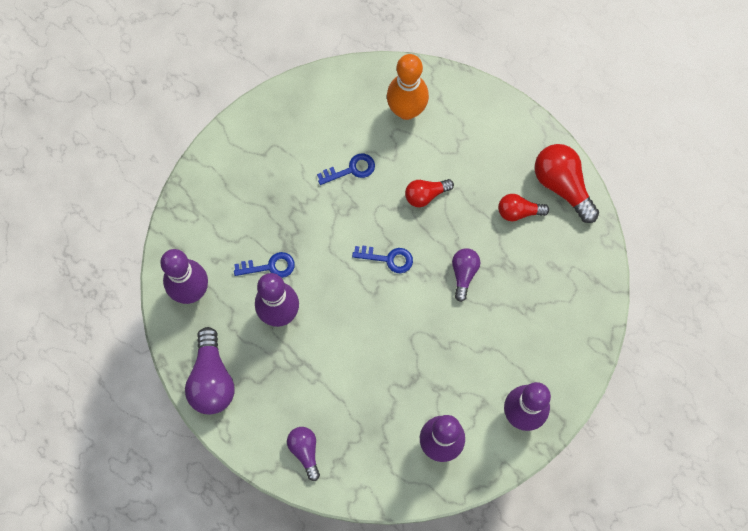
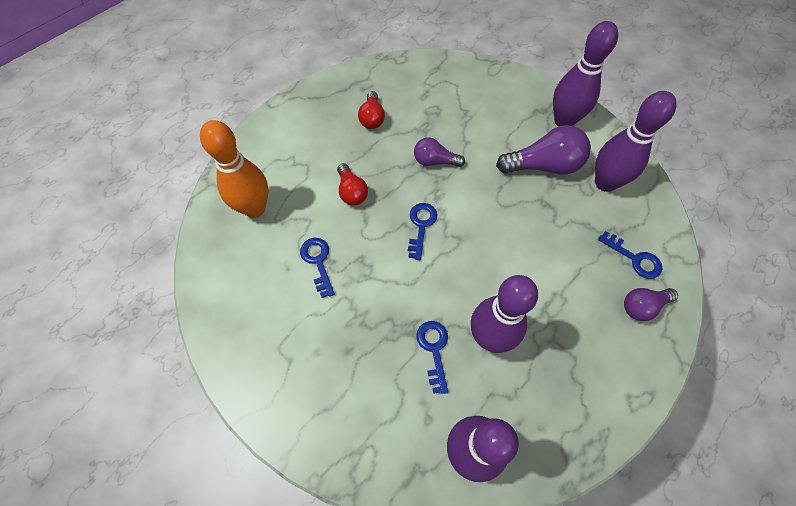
camera: 90 degrees left, 10 degrees down
(212, 380) = (582, 417): purple light bulb -> purple light bulb (544, 166)
(353, 454) = (634, 258): none -> blue key
(562, 185) = (348, 86): red light bulb -> none

